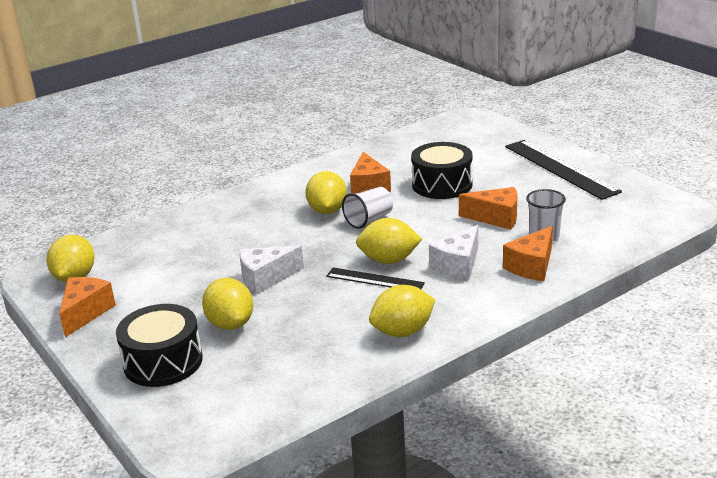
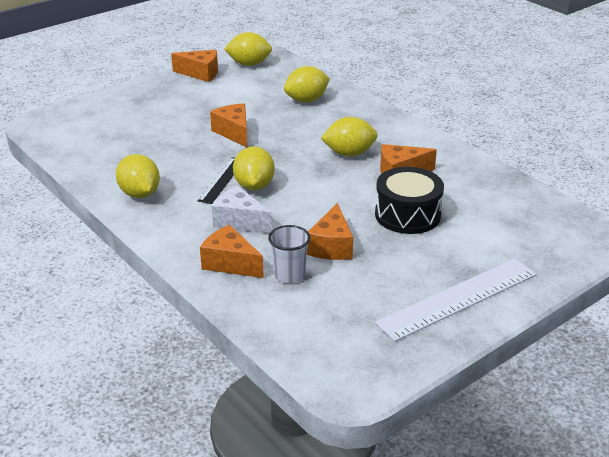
camera: 85 degrees right, 5 degrees up
(163, 362) = (132, 105): black drum -> none
(230, 324) = (172, 124): yellow lemon -> yellow lemon (306, 100)
(266, 278) = (234, 132): white cheese -> orange cheese
(369, 219) = (331, 175): white cup -> none
(560, 168) = (458, 299): black ruler -> white ruler

